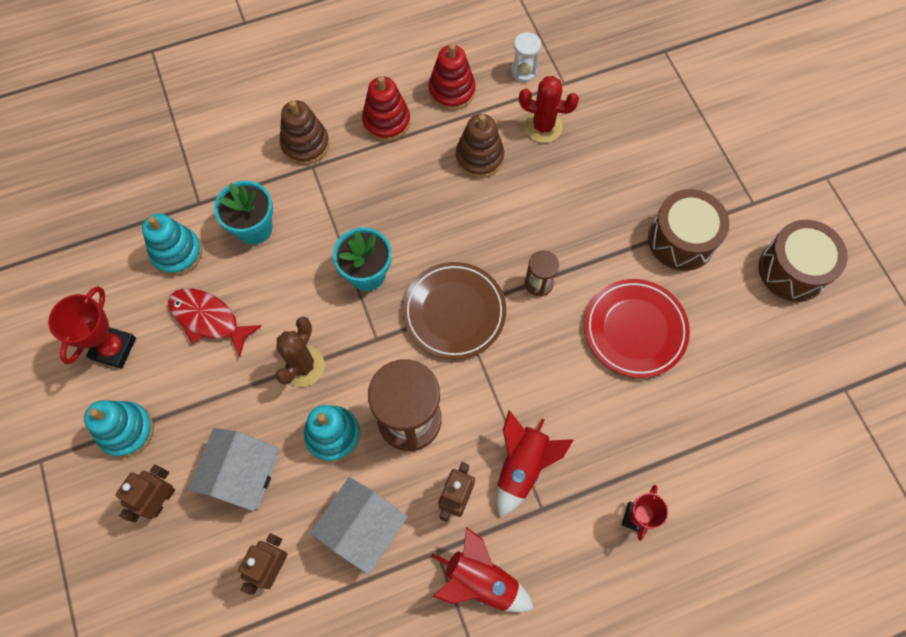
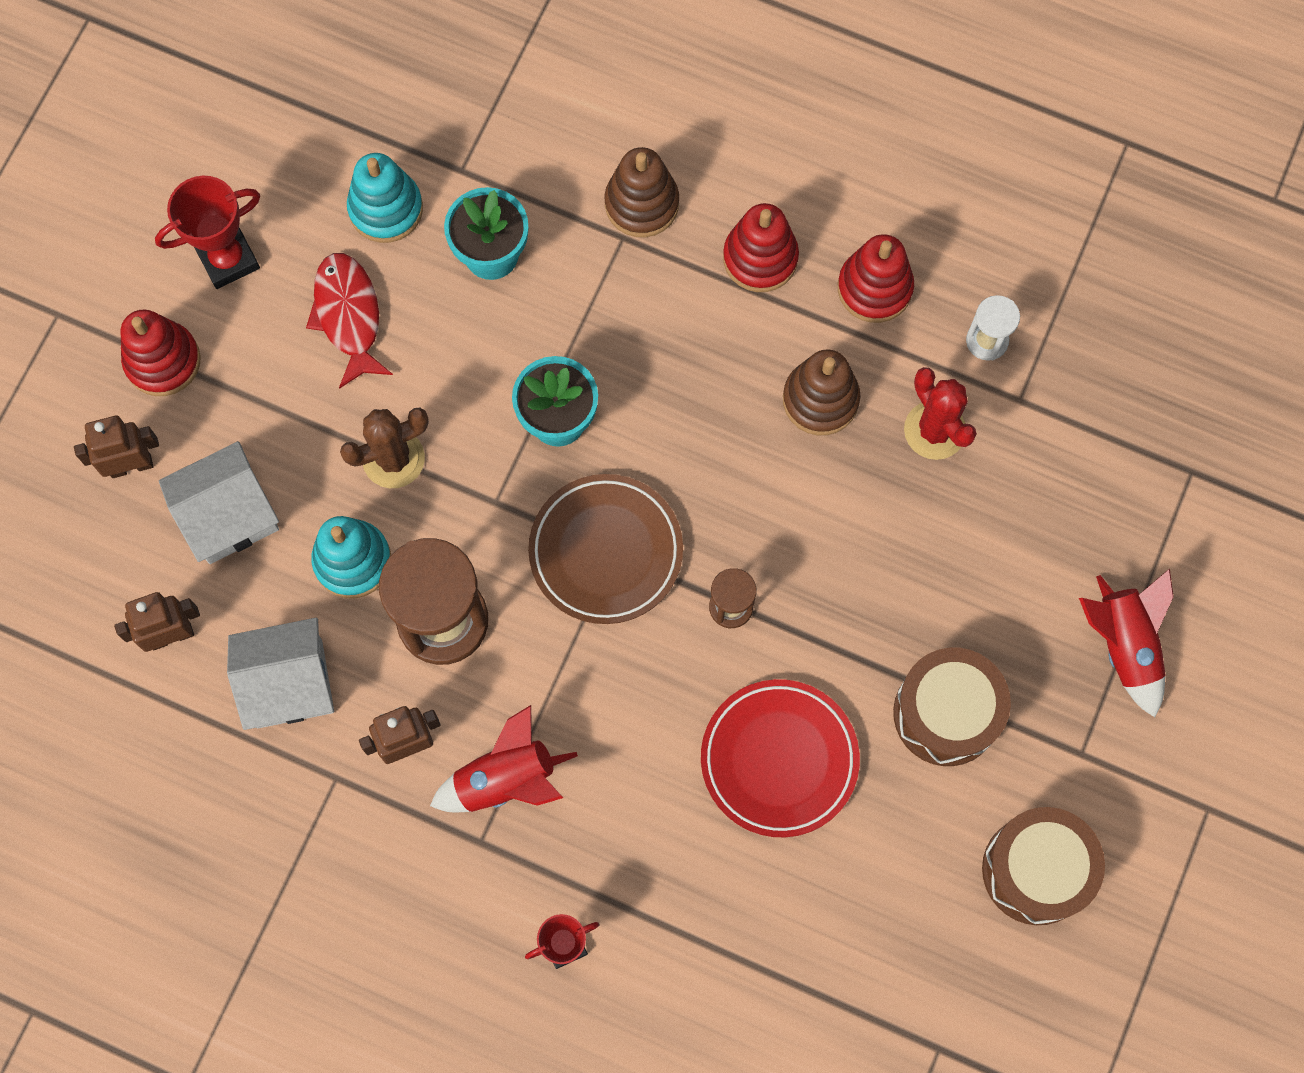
camera: 45 degrees right, 5 degrees up
(126, 430) = (163, 361): turquoise stacking toy -> red stacking toy
(480, 580) = (349, 847): red rocket -> red rocket (1124, 645)

